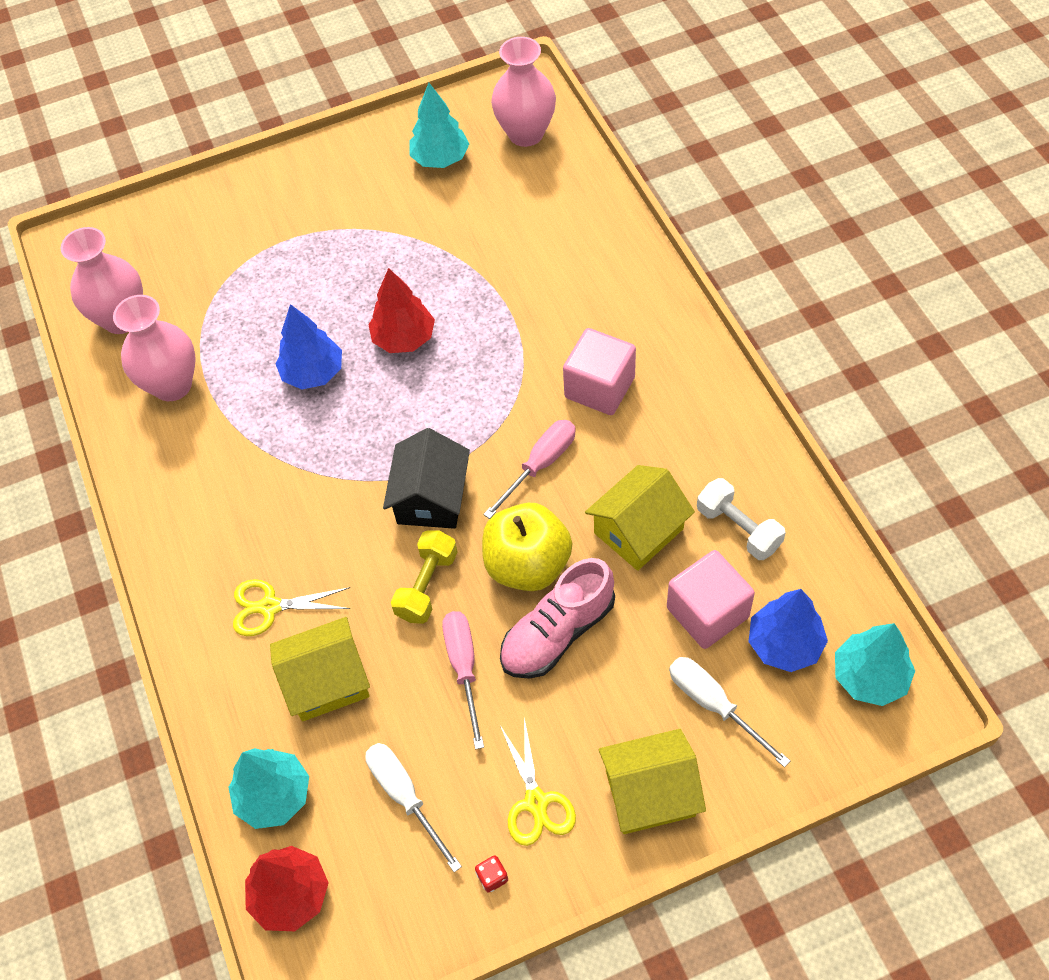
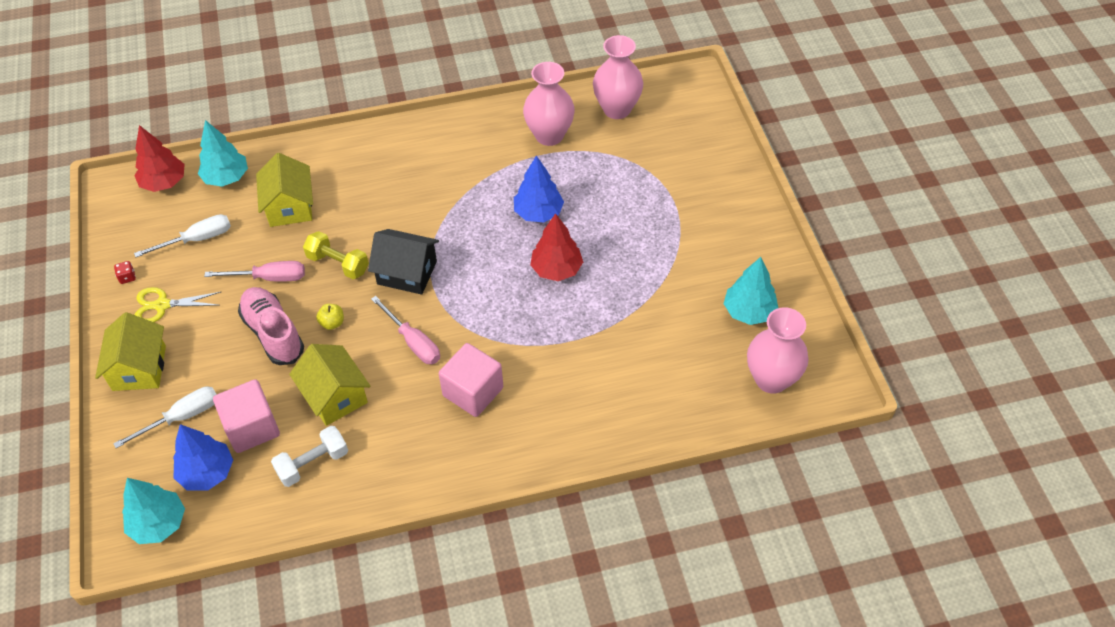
camera: 95 degrees right, 5 degrees down
(270, 607) = (354, 181): yellow scissors -> none
(528, 565) = (332, 323): yellow apple -> yellow apple, size x0.41

